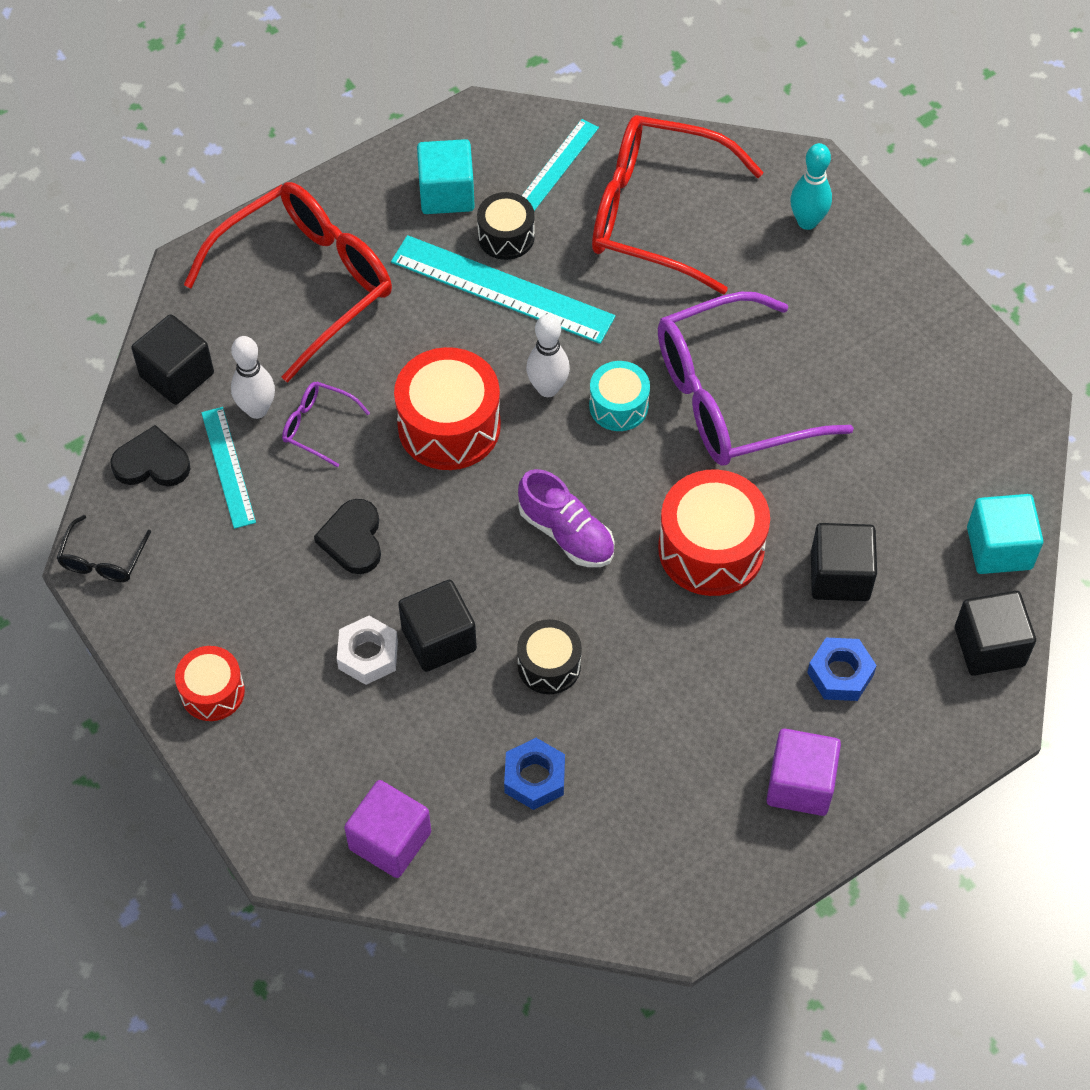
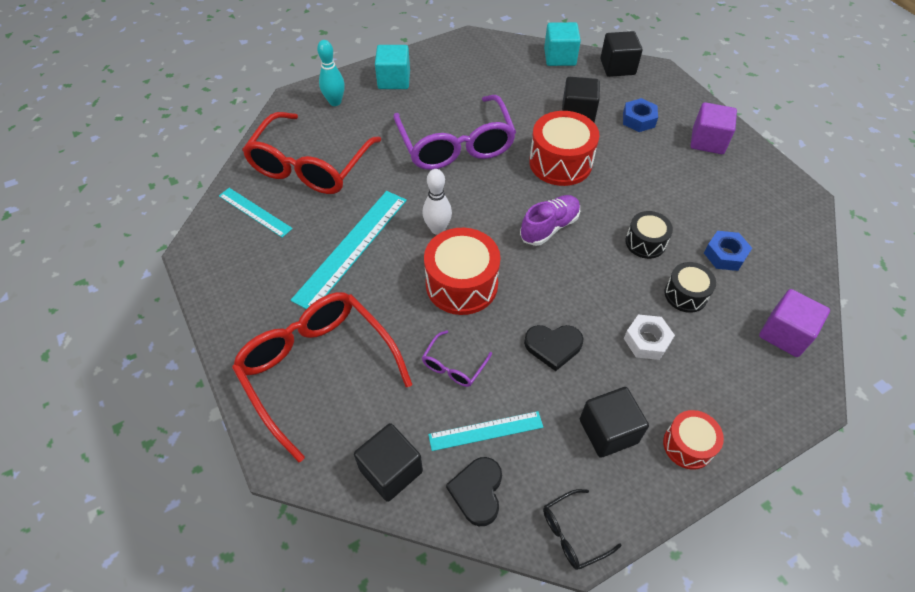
camera: 85 degrees left, 5 degrees down
(103, 560) = (572, 533): black glasses -> black glasses turned 135 degrees clockwise
(257, 409) = (433, 408): white bowling pin -> none
(439, 639) = (631, 299): black cube -> black cube (608, 431)
(446, 193) = (258, 275): turquoise cube -> turquoise cube (394, 80)
(506, 236) = (307, 243): black drum -> black drum (685, 294)
(618, 406) = (455, 195): turquoise drum -> none

